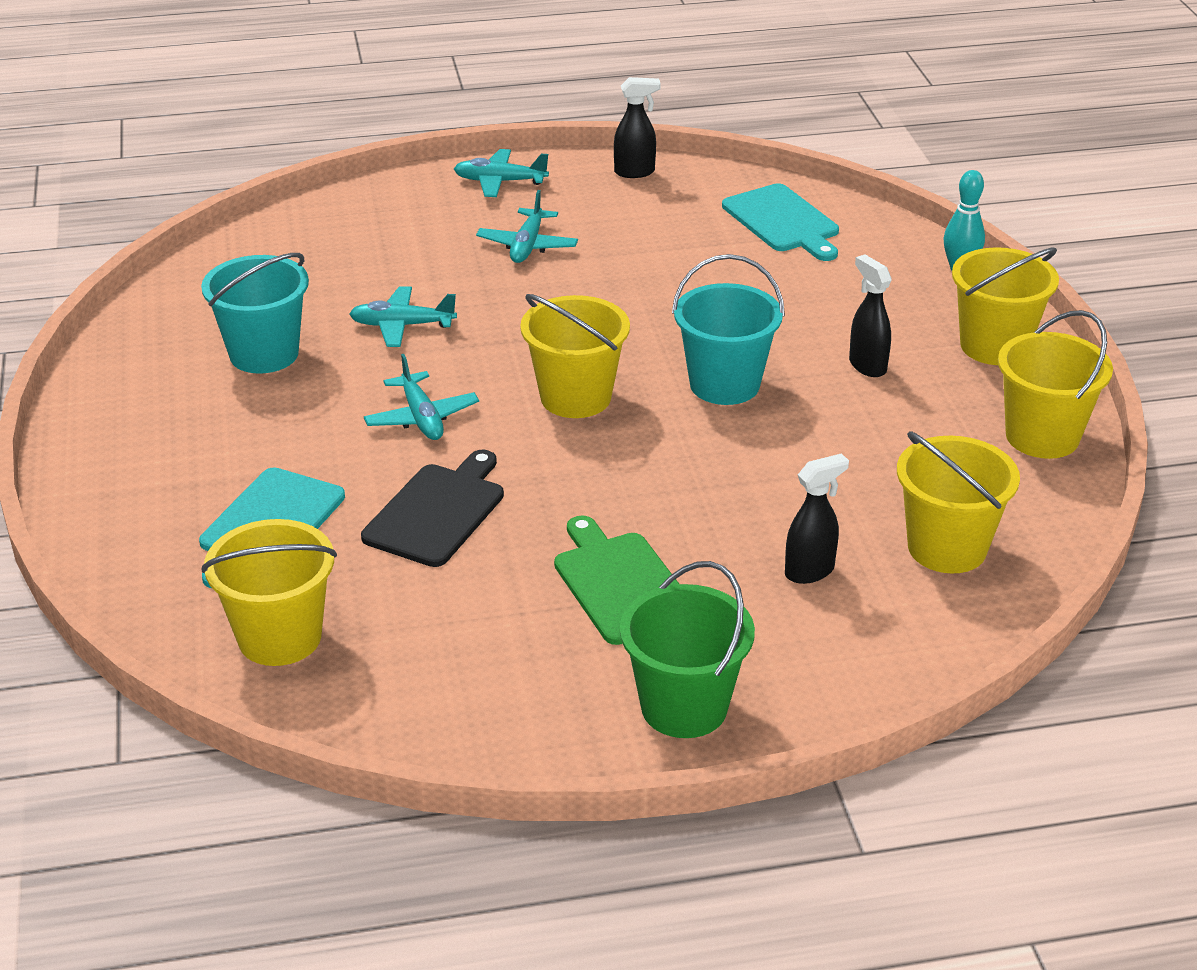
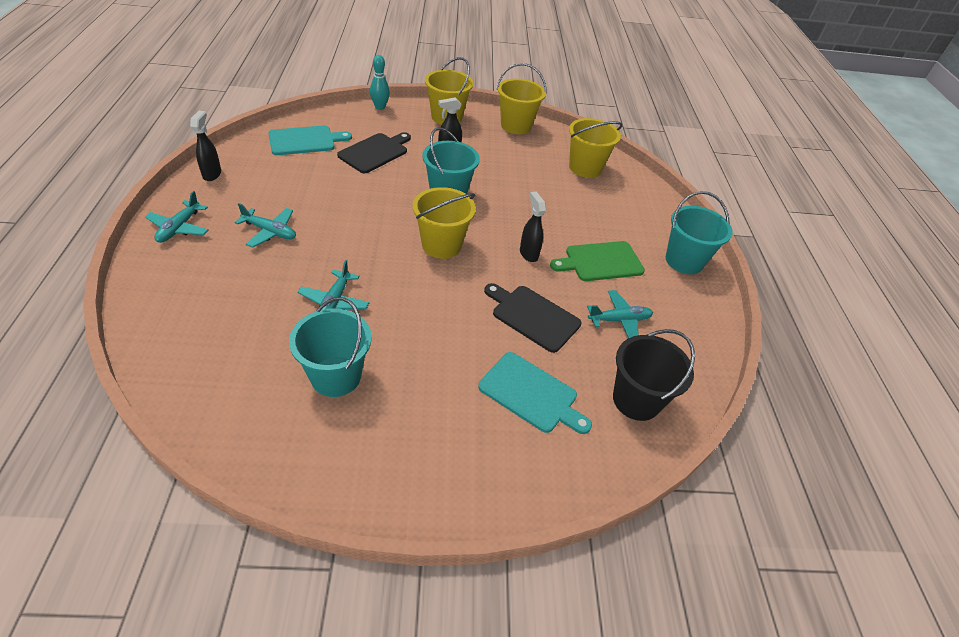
camera: 85 degrees left, 10 degrees up
(279, 637) = (636, 400): yellow bucket -> black bucket
(421, 417) = (440, 308): turquoise plane -> turquoise plane (619, 320)
(684, 707) = (684, 261): green bucket -> turquoise bucket
(801, 290) = (375, 152): none -> black cutting board
(810, 571) = (596, 205): black spray bottle -> black spray bottle (528, 253)

